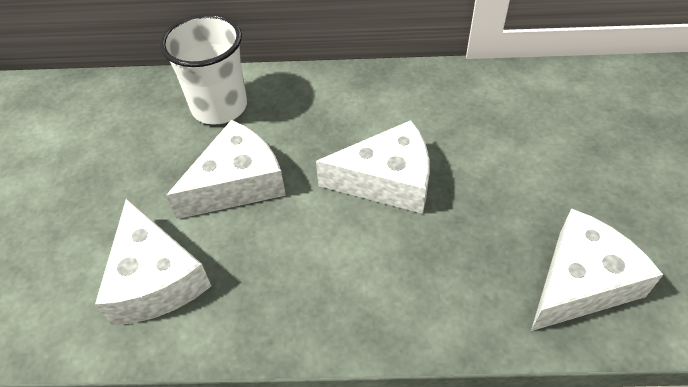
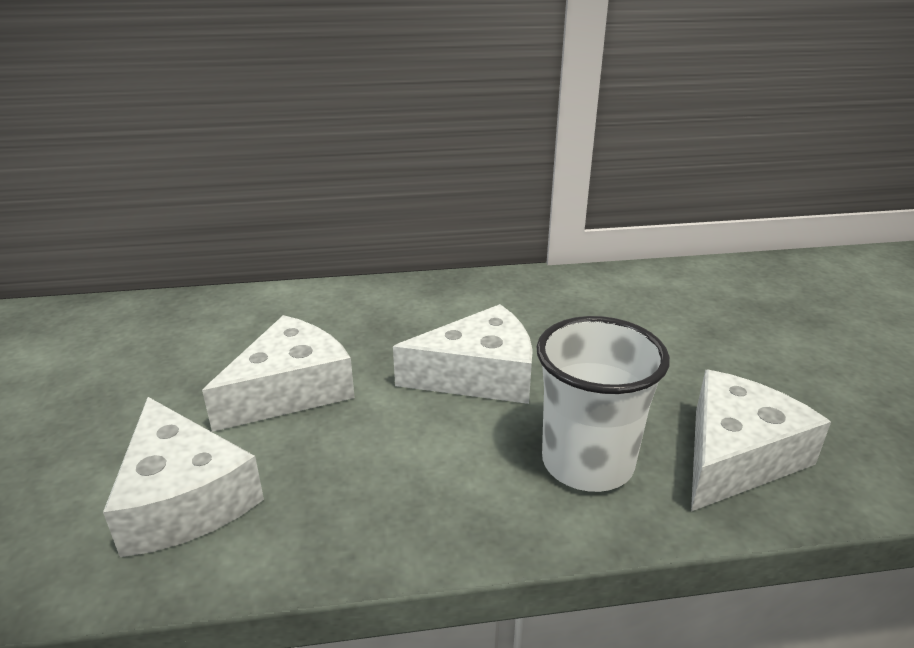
camera: 10 degrees left, 20 degrees down
(219, 107) = (262, 320): white cup -> white cup (587, 463)

